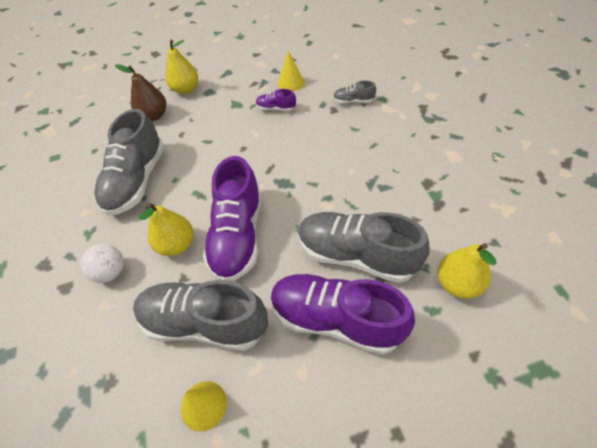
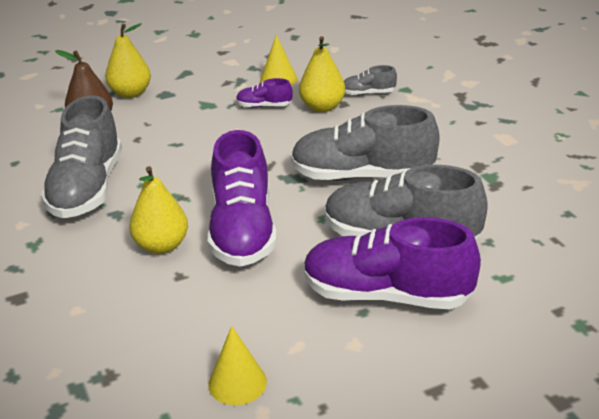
camera: 10 degrees left, 20 degrees down
(111, 272) = (78, 278): white ball -> none
(204, 322) = (219, 313): grey shoe -> grey shoe (362, 176)
(457, 283) = (529, 252): yellow pear -> yellow pear (322, 107)

